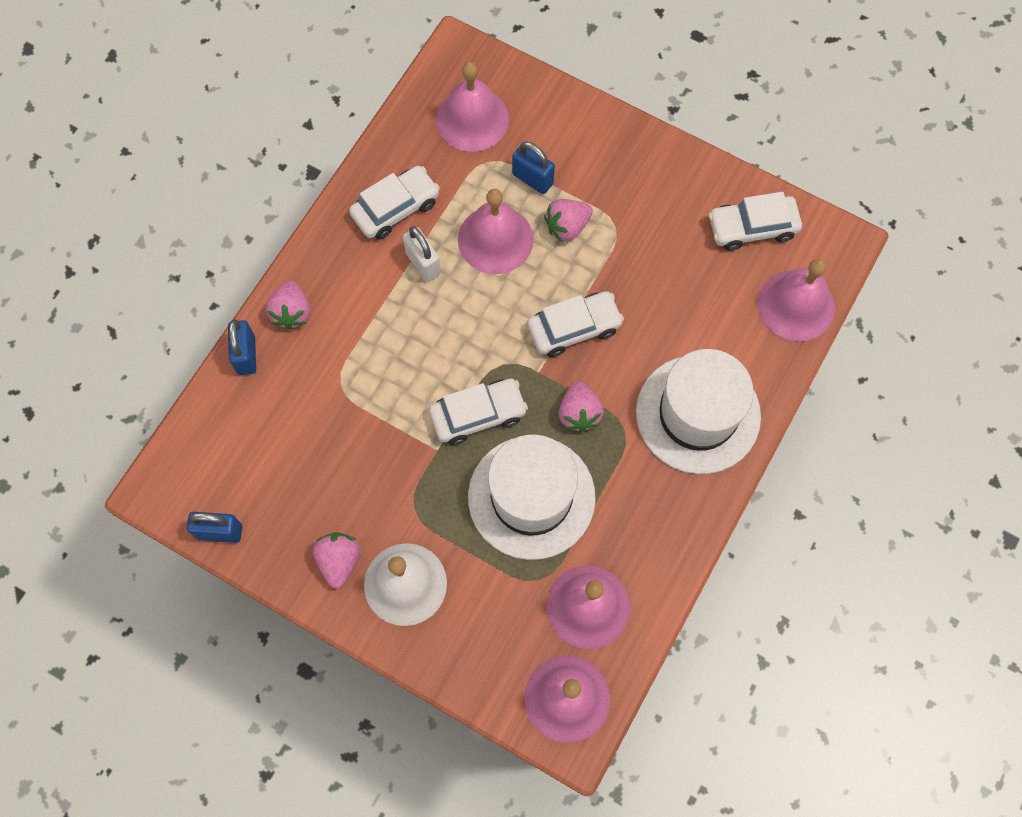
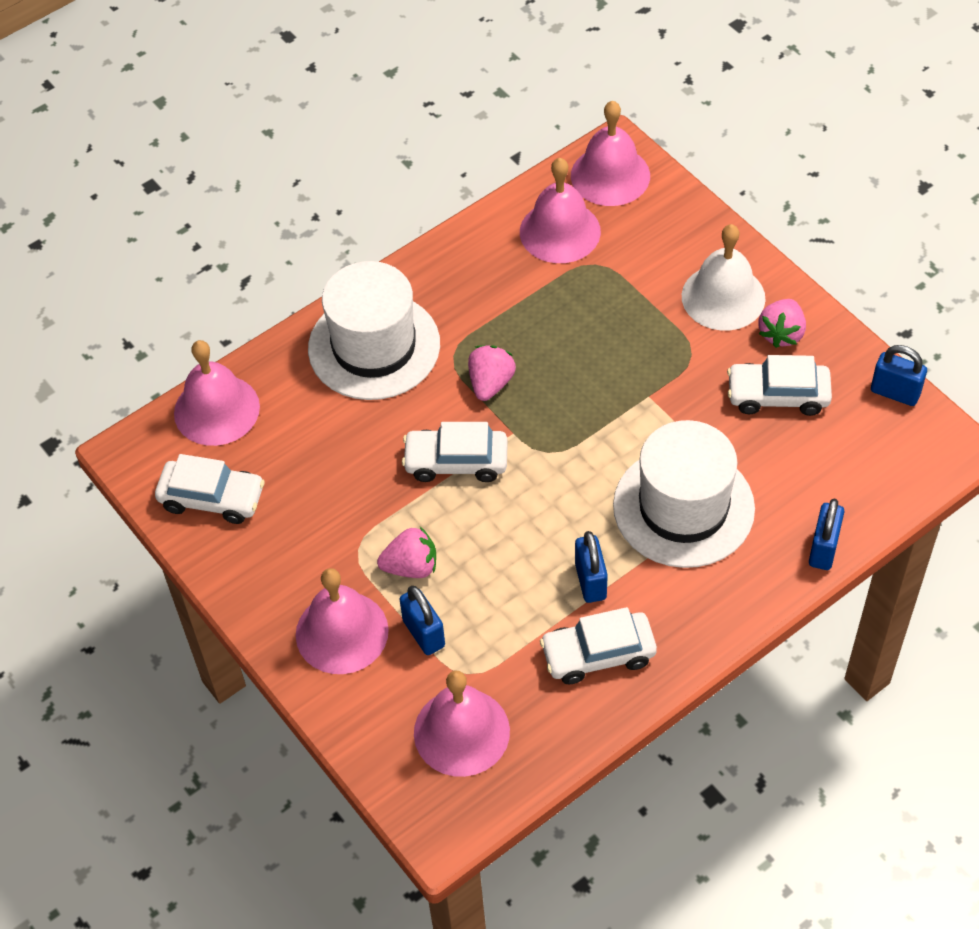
camera: 155 degrees left, 15 degrees down
(291, 312) = (759, 577): pink strawberry -> none
(423, 263) = (590, 581): white padlock -> blue padlock
(478, 414) = (593, 414): white car -> white car (778, 395)
(495, 239) = (498, 580): pink bell -> pink bell (342, 632)
(531, 497) = (572, 328): white hat -> white hat (683, 507)

